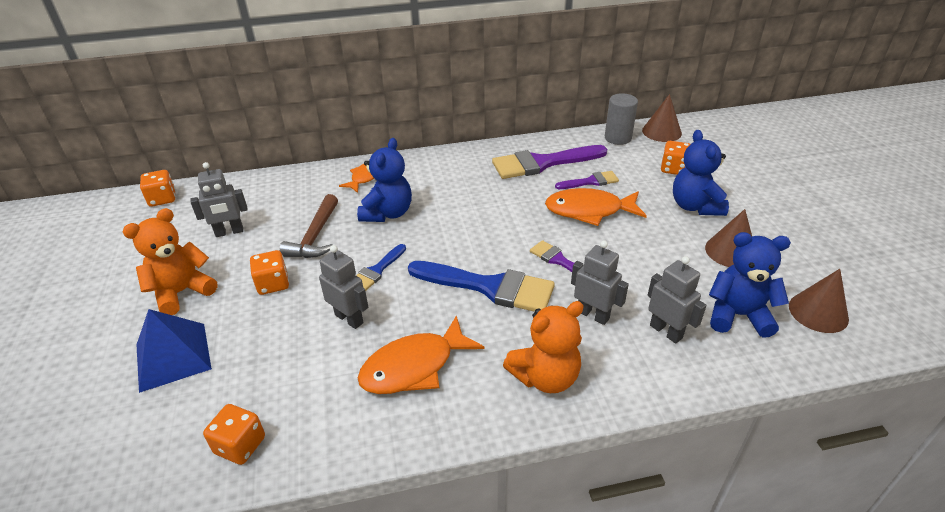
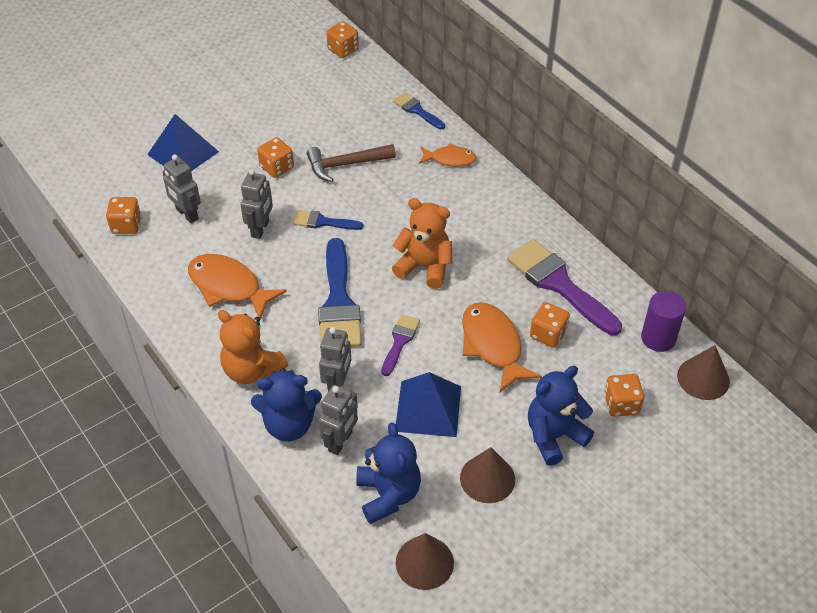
camera: 65 degrees right, 10 degrees up
(182, 292) = (244, 122): orange teddy bear -> orange teddy bear (425, 267)
(229, 232) = (323, 111): grey robot -> grey robot (187, 214)
(290, 178) = (417, 110): none -> blue brush
(387, 213) = (403, 197): blue teddy bear -> blue teddy bear (289, 424)
(591, 181) = (548, 334): purple brush -> orange dice
(618, 138) = (658, 338): grey cylinder -> purple cylinder
(644, 264) = (428, 408): none -> blue pyramid

